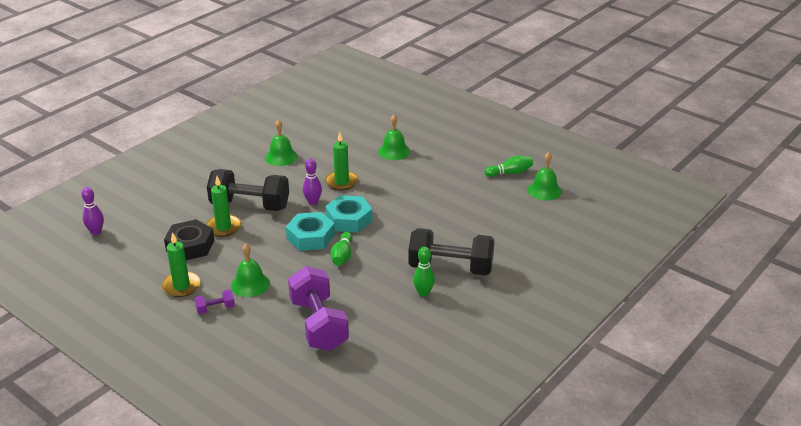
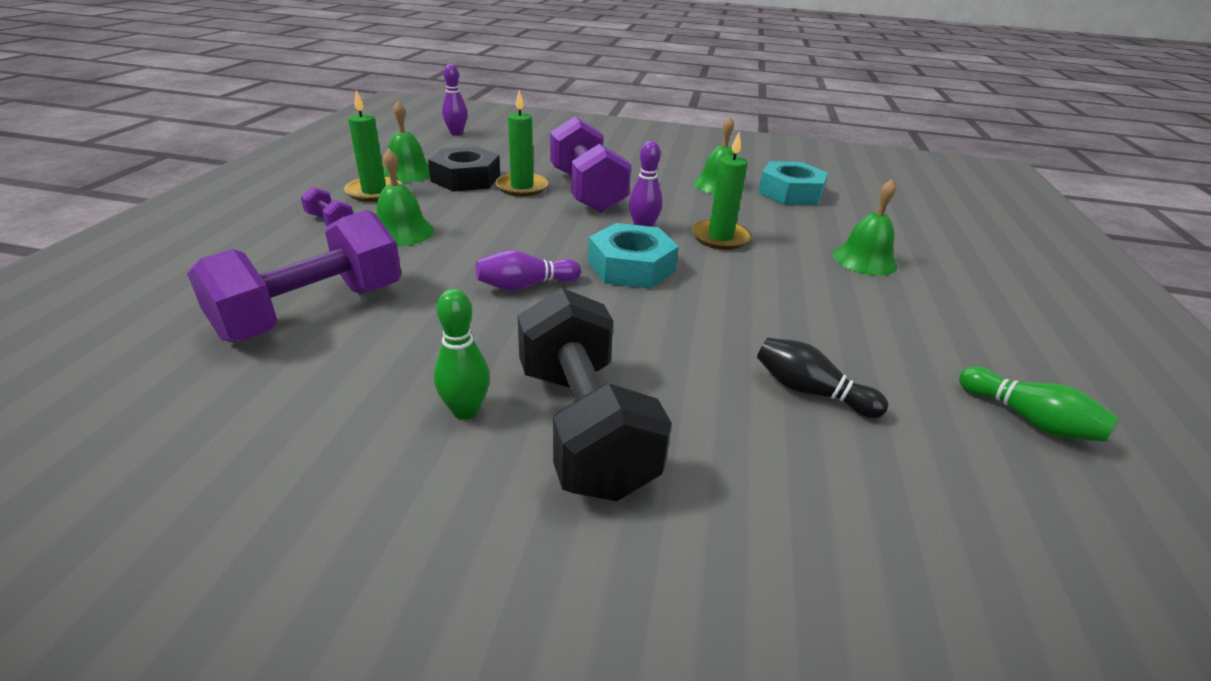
camera: 60 degrees right, 0 degrees up
(250, 205) = (586, 191): black dumbbell -> purple dumbbell
(310, 237) = (554, 247): turquoise nut -> turquoise nut (790, 193)
(342, 256) = (525, 285): green bowling pin -> purple bowling pin
(467, 210) = (810, 391): none -> black bowling pin
(544, 190) = (1063, 509): green bell -> green bell (408, 172)

